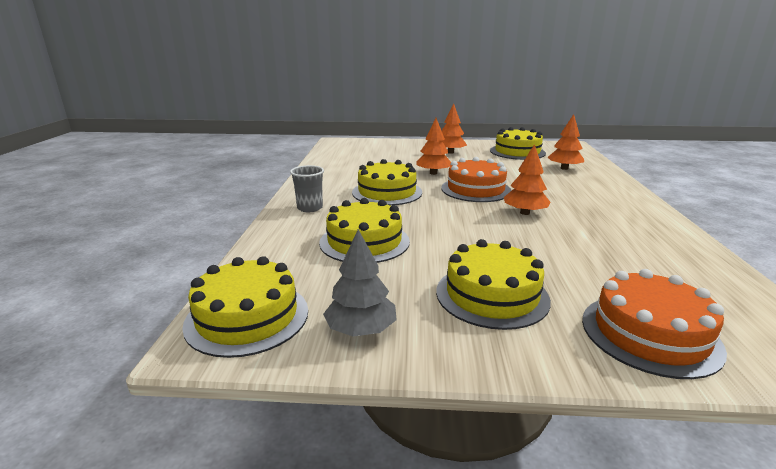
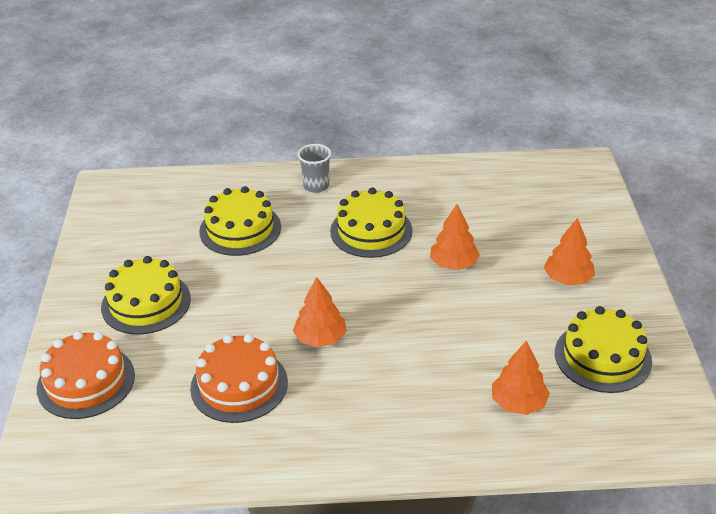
camera: 85 degrees right, 15 degrees up
(247, 317) = (129, 194): yellow cake -> none
(361, 330) = (109, 242): grey tree -> none
(476, 189) = (395, 301): orange cake -> orange cake (239, 385)

